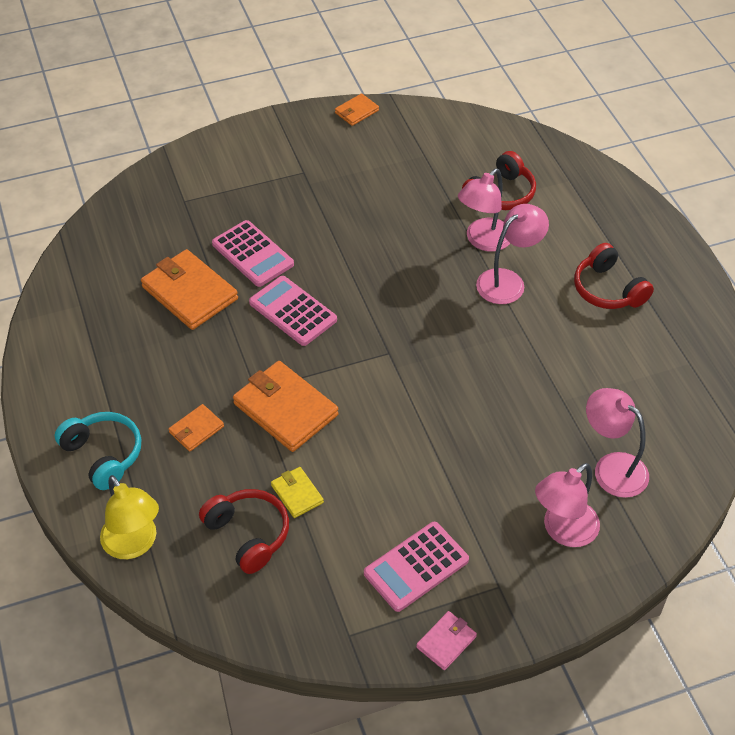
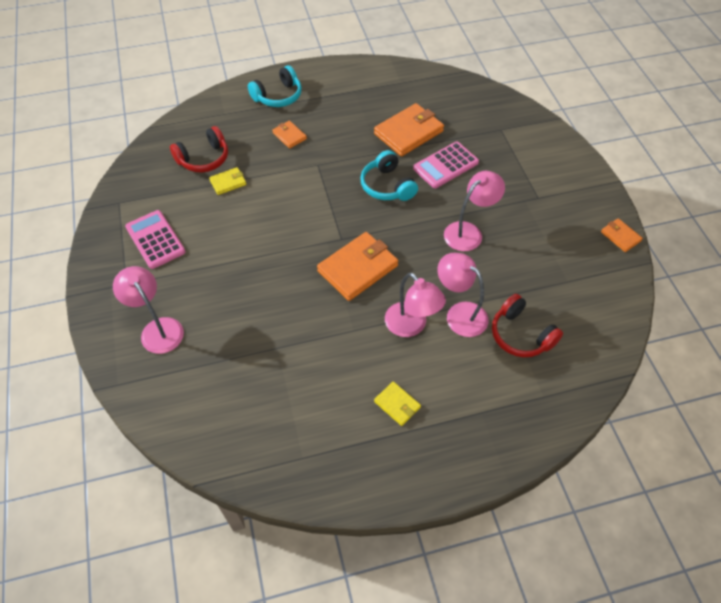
camera: 95 degrees right, 5 degrees up
(134, 544) = (211, 110): yellow lamp -> none
(285, 409) = (298, 179): orange wallet -> orange wallet (358, 268)
(293, 311) = (387, 186): pink calculator -> turquoise headphones
(446, 642) = (96, 250): pink wallet -> none
(608, 289) = (397, 404): red headphones -> yellow wallet
(611, 467) = (205, 372): pink lamp -> pink lamp (469, 232)

